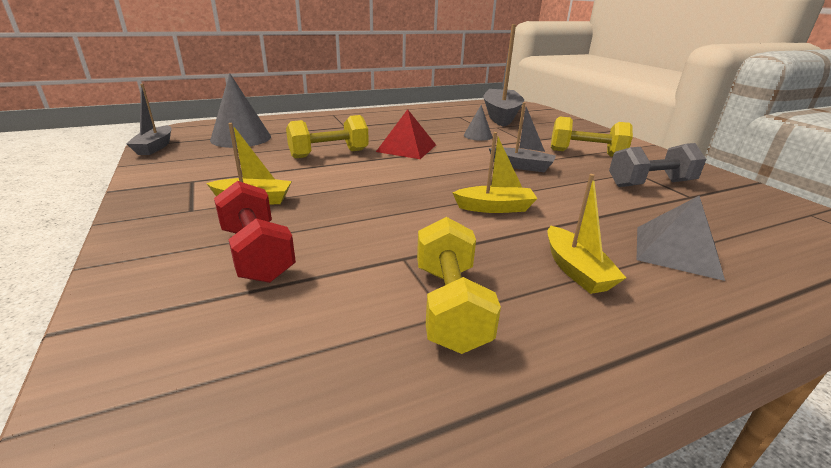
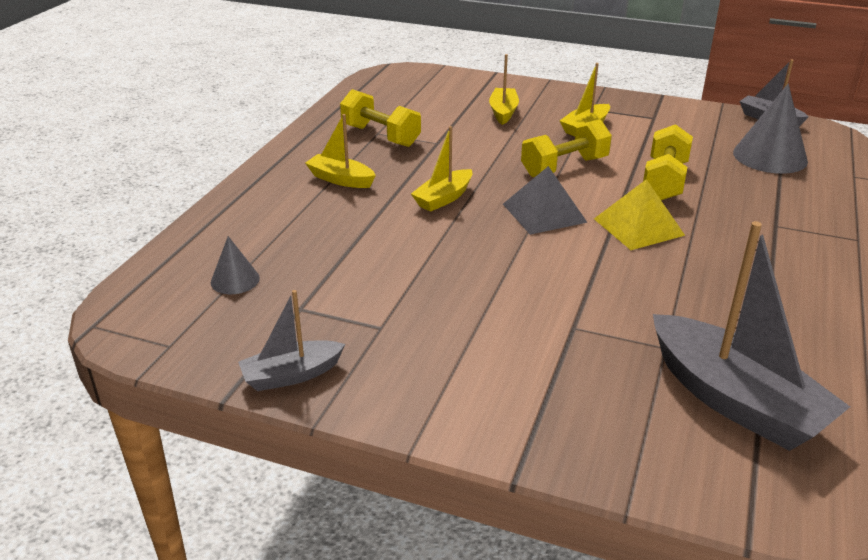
camera: 135 degrees right, 5 degrees up
(257, 253) = (503, 112): red dumbbell -> yellow boat
(406, 148) = (638, 227): red pyramid -> yellow pyramid
(477, 136) = (636, 300): grey cone -> grey cone (235, 280)
(521, 166) = (498, 263): grey boat -> grey boat (291, 375)
(586, 153) = (470, 340): yellow dumbbell -> yellow dumbbell (564, 167)
(650, 184) = (350, 309): grey dumbbell -> none
(677, 251) = (287, 224): grey pyramid -> grey pyramid (544, 213)

